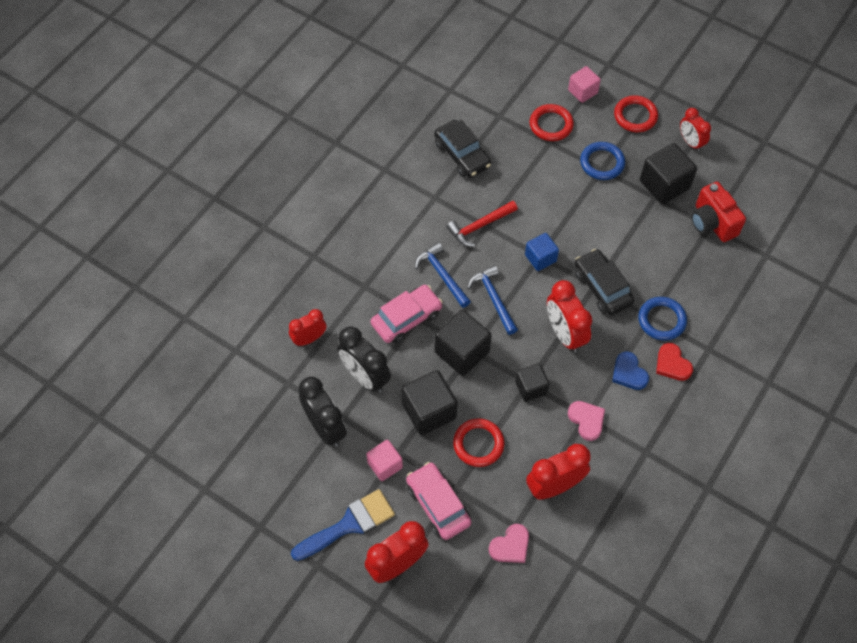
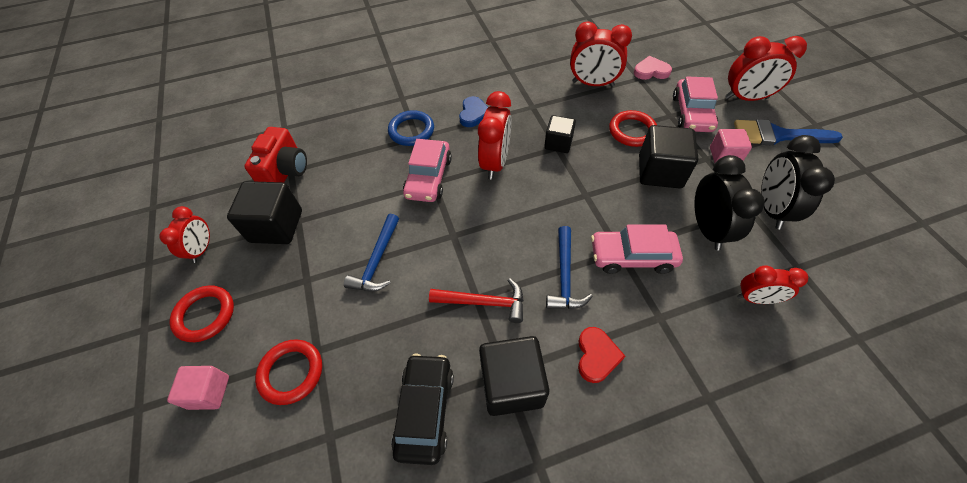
camera: 140 degrees left, 5 degrees down
(462, 352) = (597, 198): black cube -> black cube (512, 384)
(493, 299) = (531, 224): blue hammer -> blue hammer (377, 261)
(540, 258) = (455, 232): blue cube -> none
(586, 420) = (534, 104): pink heart -> none
(602, 163) = (298, 286): blue ring -> none
(602, 287) = (428, 177): black car -> pink car
(672, 364) = (437, 103): red heart -> red heart (596, 356)

